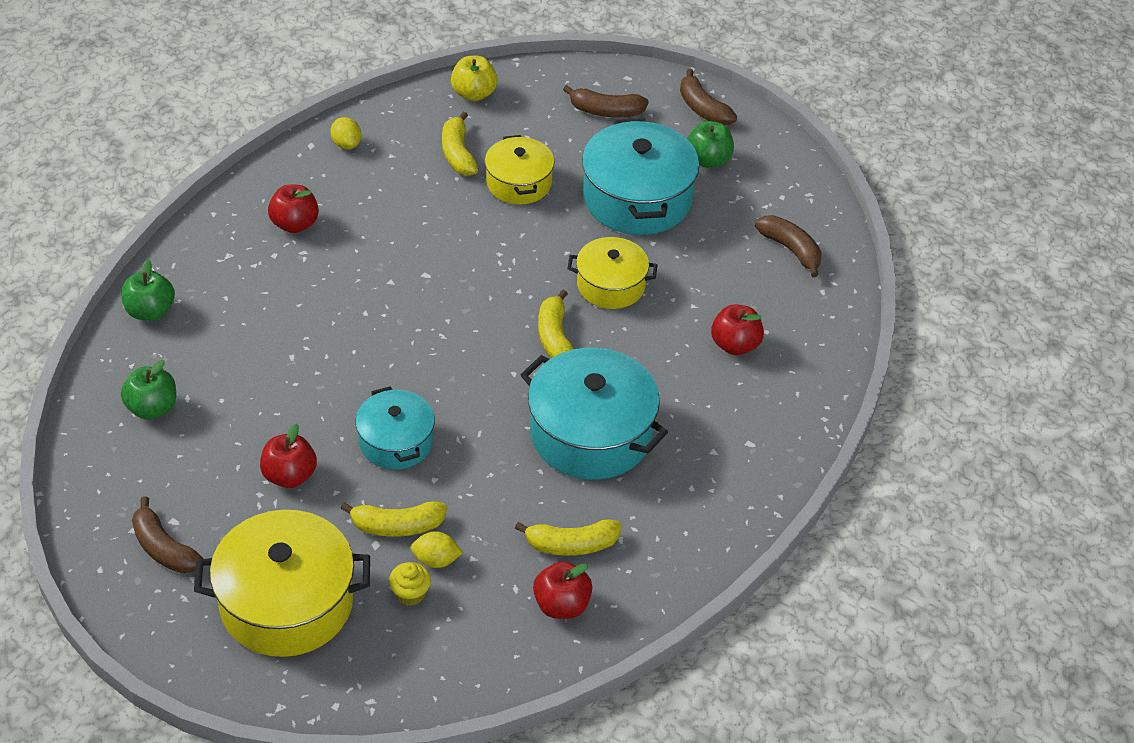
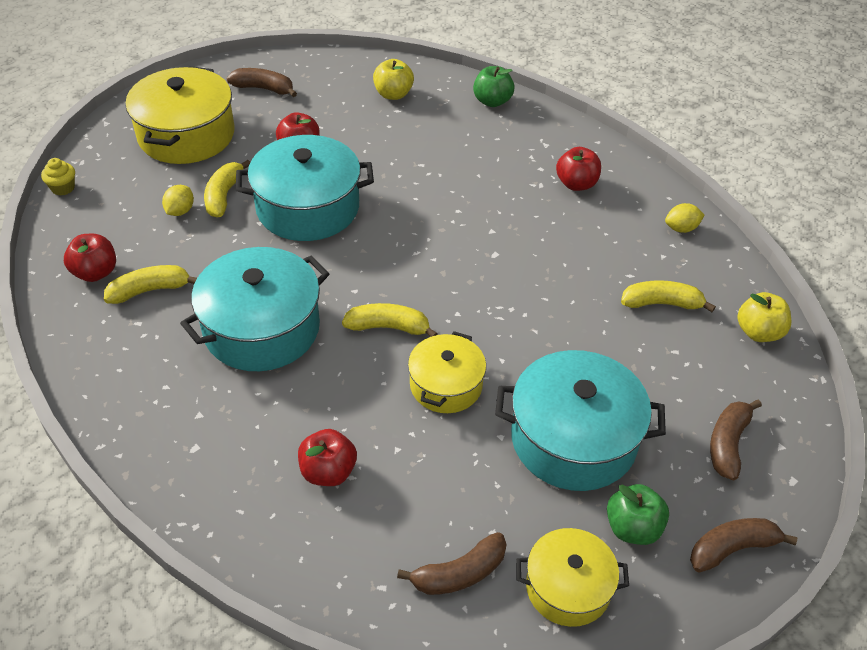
camera: 105 degrees right, 0 degrees up
(152, 408) = (393, 94): green apple -> yellow apple
(164, 548) = (264, 89): brown banana -> brown banana turned 45 degrees clockwise
(396, 441) = (308, 207): turquoise pot -> turquoise pot, size x1.67
(410, 594) = (157, 193): yellow cupcake -> yellow cupcake (63, 188)
(519, 183) = (612, 342): yellow pot -> yellow pot (568, 587)
(571, 545) = (150, 290): yellow banana -> yellow banana turned 60 degrees clockwise

